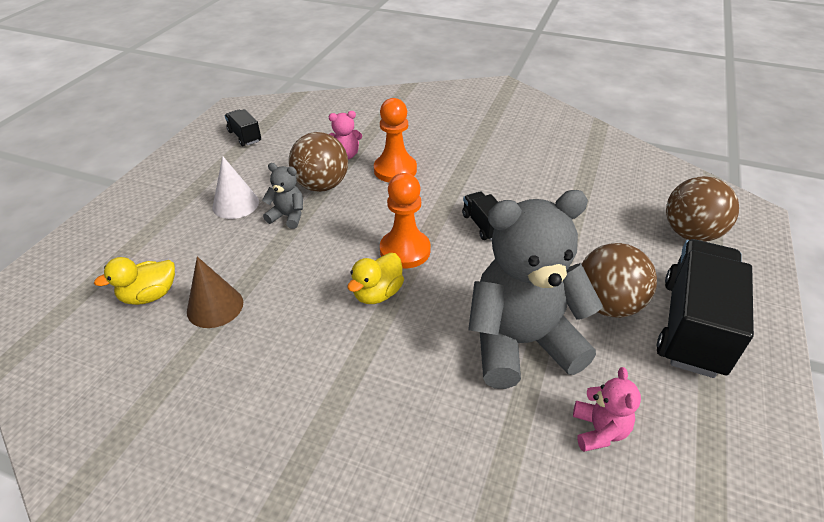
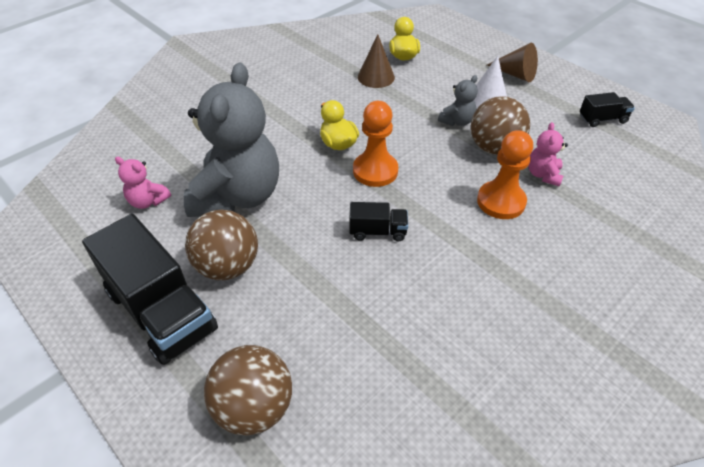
camera: 115 degrees right, 5 degrees up
(175, 194) = (515, 74): none -> brown cone

